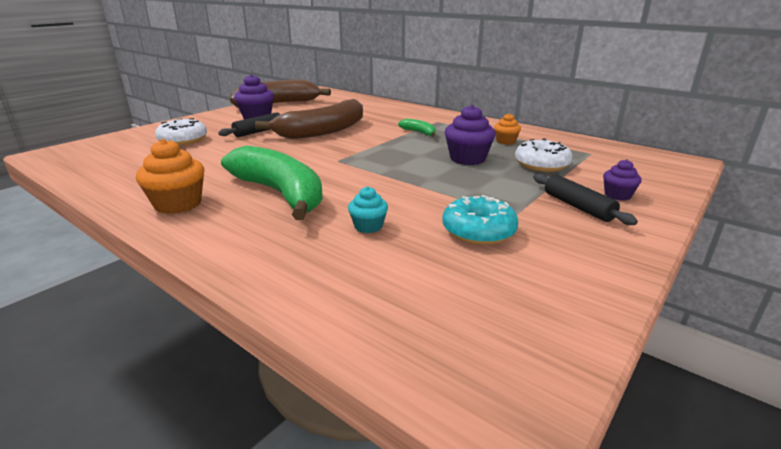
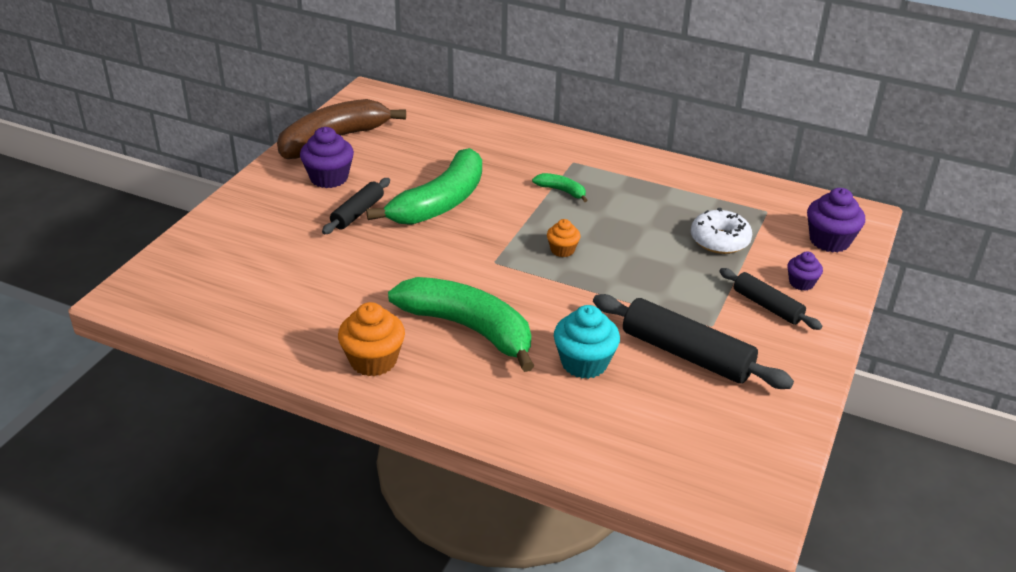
camera: 15 degrees left, 10 degrees up
(183, 140) = (274, 245): white donut -> none
(322, 131) = (440, 202): brown banana -> green banana
(368, 226) = (584, 363): turquoise cupcake -> turquoise cupcake, size x1.71
(467, 159) = (638, 240): purple cupcake -> purple cupcake (829, 241)
(478, 231) = (686, 354): turquoise donut -> black rolling pin
(505, 141) = (669, 198): orange cupcake -> orange cupcake (562, 250)

